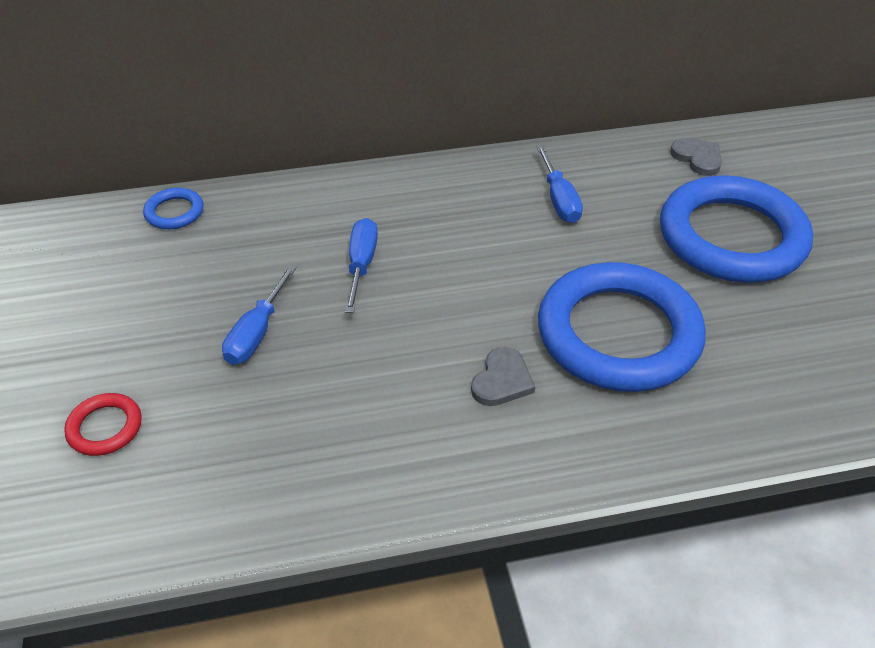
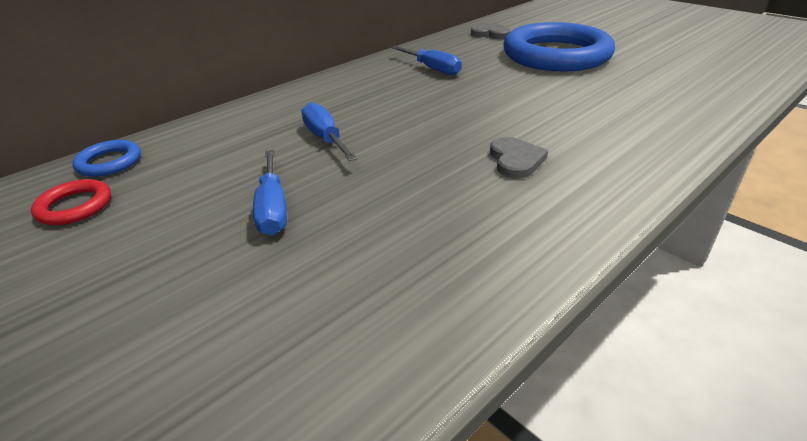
camera: 30 degrees left, 10 degrees down
(105, 427) = (159, 351): red ring -> red ring (75, 206)
(618, 334) = (556, 111): blue ring -> none

